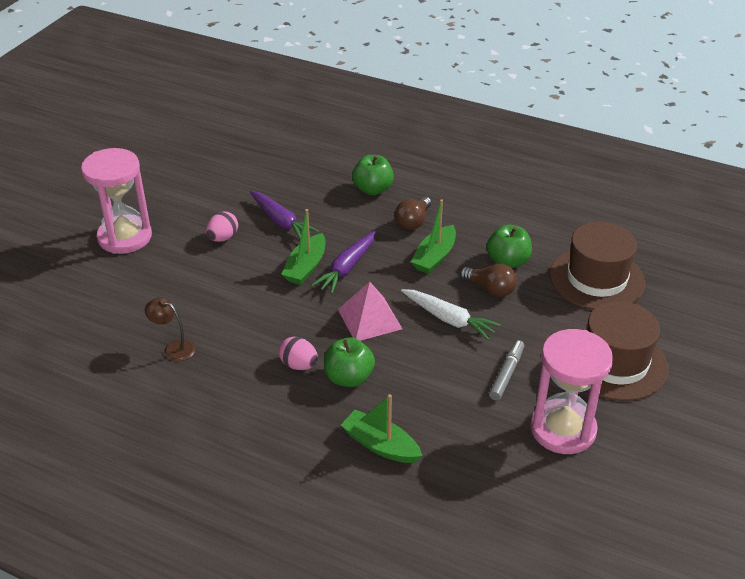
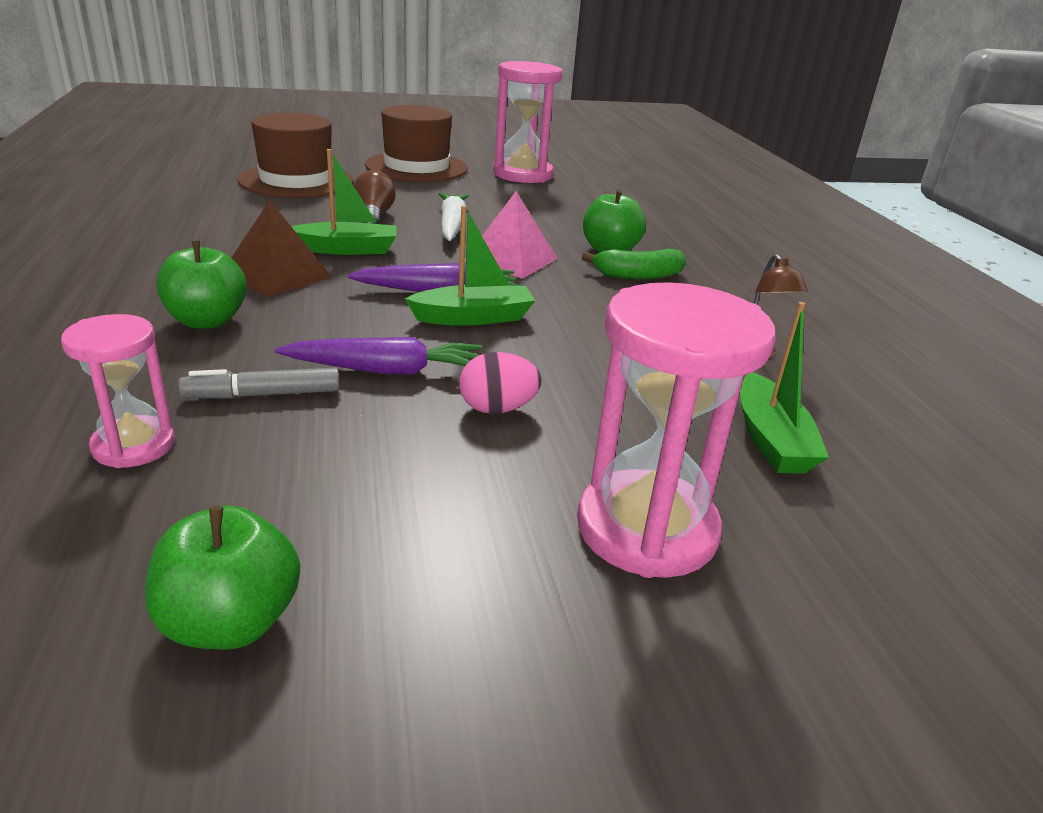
camera: 130 degrees left, 10 degrees down
(281, 221) = (386, 370): purple carrot -> purple carrot turned 75 degrees clockwise
(285, 156) = (134, 445): none -> pink hourglass
(299, 365) = (638, 275): pink egg -> green banana
(380, 445) = (656, 223): green boat -> green boat (771, 439)
(413, 222) = (277, 275): brown light bulb -> brown pyramid
(506, 374) = (492, 196): grey marker -> grey marker (263, 394)
(508, 261) = (310, 216): green apple -> green apple (230, 622)

